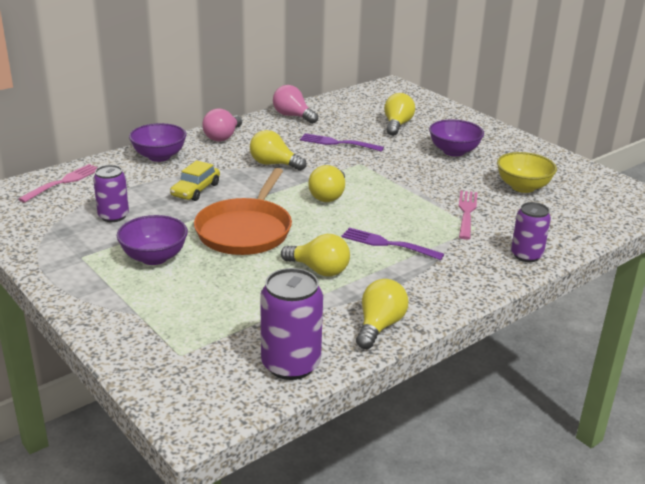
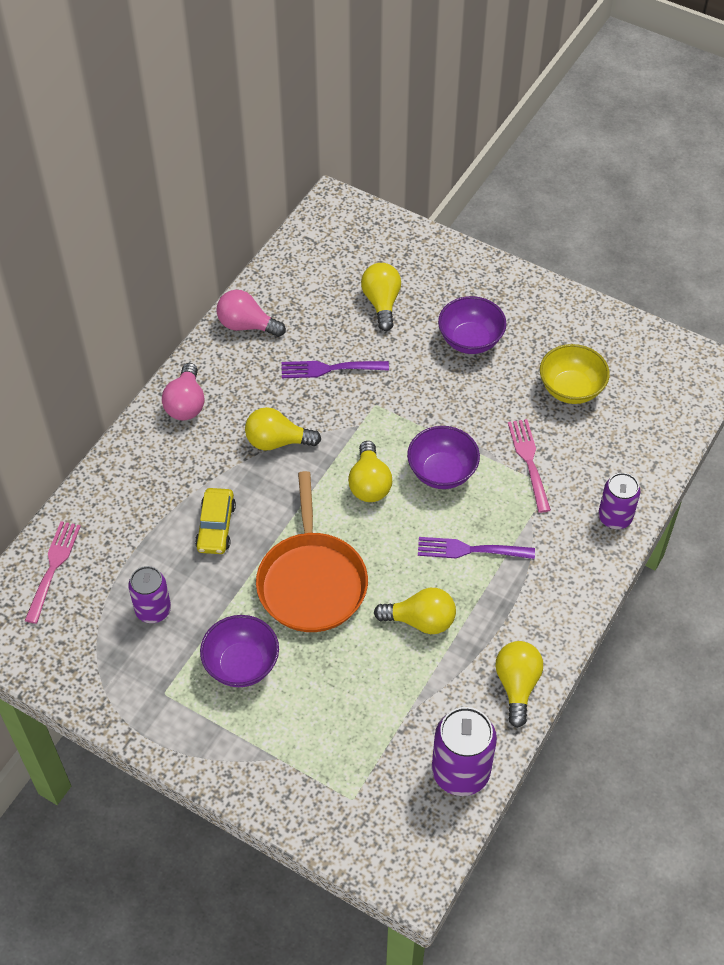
camera: 20 degrees left, 25 degrees up
(159, 156) = (134, 474): purple bowl -> purple bowl (442, 472)

